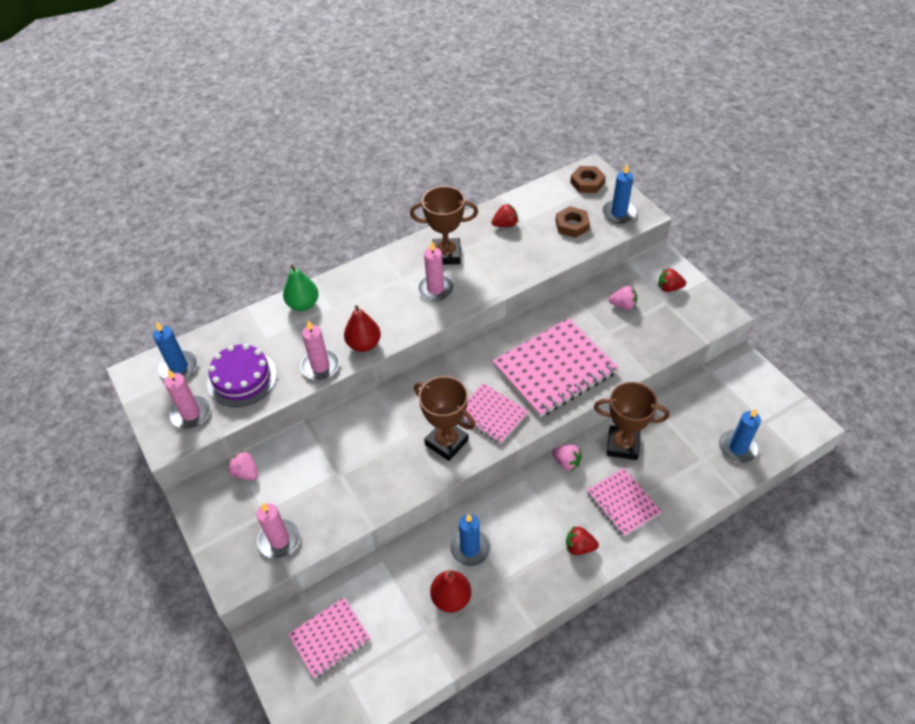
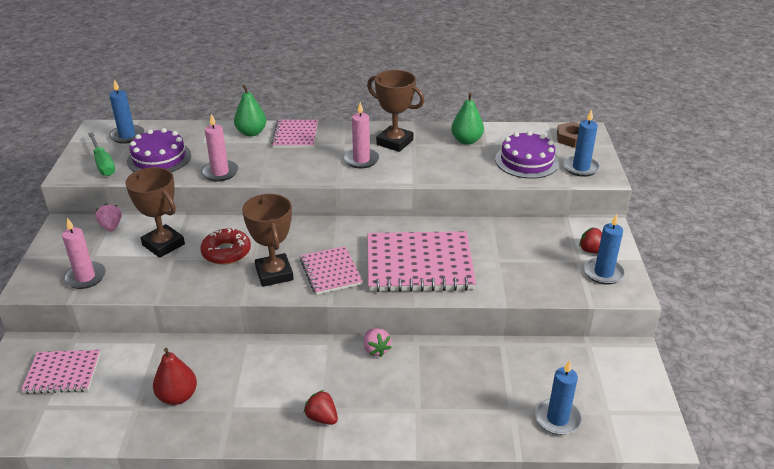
camera: 30 degrees right, 15 degrees down
(191, 413) = (103, 164): pink candle -> green screwdriver
(364, 344) = (266, 172): red pear -> none
(383, 442) = (226, 252): none -> red donut
(470, 548) = (229, 370): blue candle -> blue candle (603, 273)
(505, 224) = (466, 141): red strawberry -> green pear
(572, 225) = (526, 161): brown nut -> purple cake
(623, 305) = (532, 246): pink strawberry -> none
(623, 445) = (441, 361): brown trophy -> brown trophy (163, 244)
(623, 503) = (396, 405): pink notebook -> pink notebook (295, 135)

